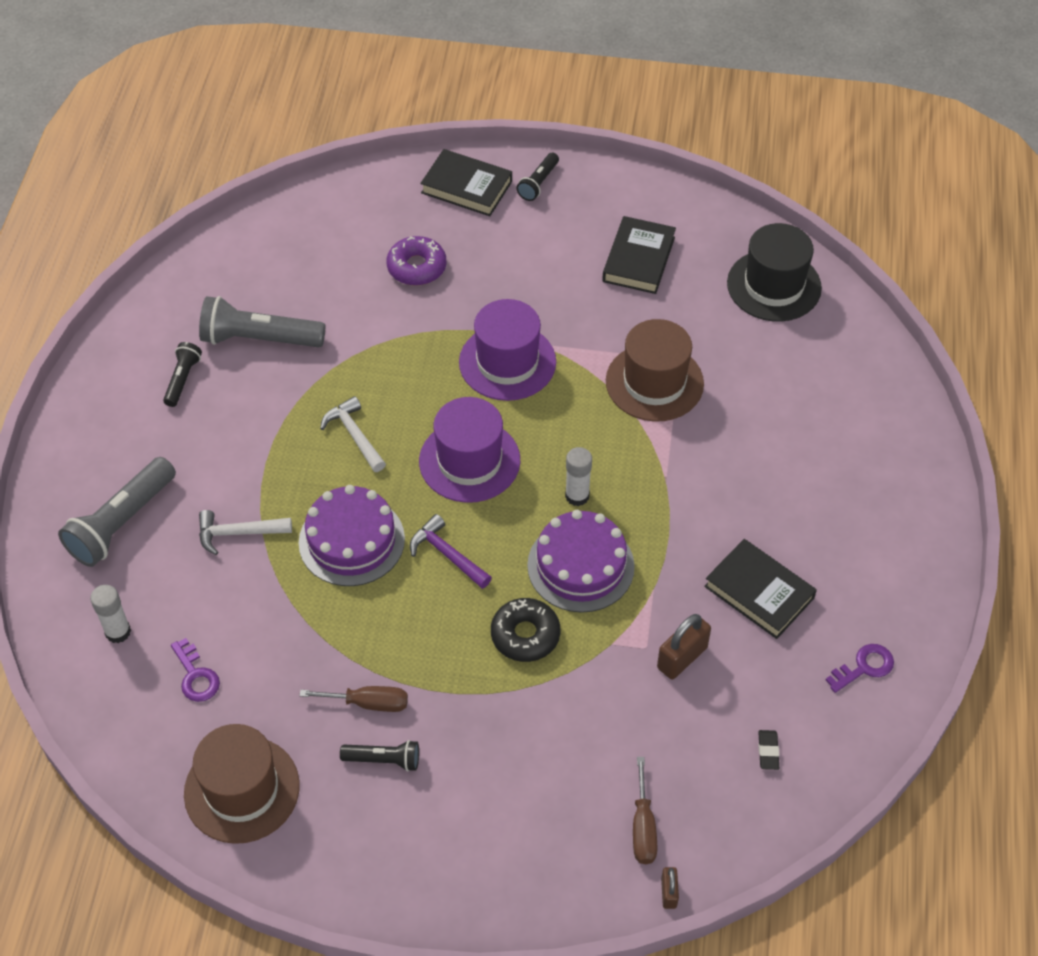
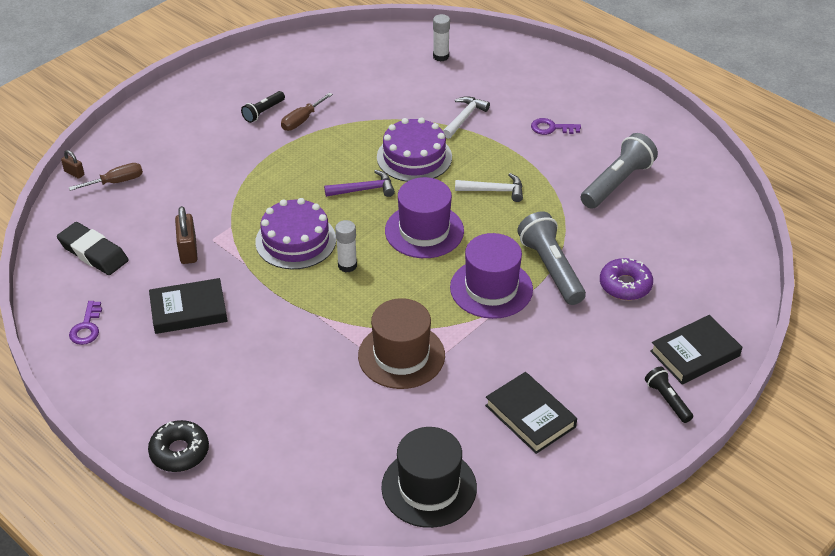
camera: 125 degrees right, 10 degrees down
(121, 523) = (515, 80): grey flashlight -> grey flashlight (551, 269)
(182, 379) = (608, 139): black flashlight -> none
(196, 676) = (385, 71): purple key -> purple key (551, 128)
(242, 789) = (302, 63): brown hat -> none
(525, 635) = (276, 195): black donut -> black donut (179, 452)
(643, 827) = (116, 182): brown screwdriver -> brown screwdriver turned 120 degrees clockwise
(768, 751) = (93, 253): black eraser -> black eraser, size x2.24

